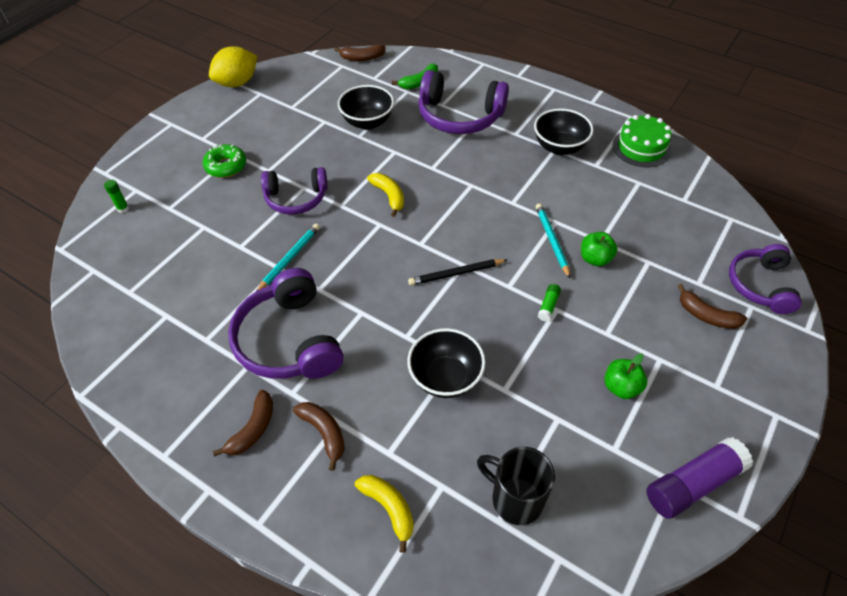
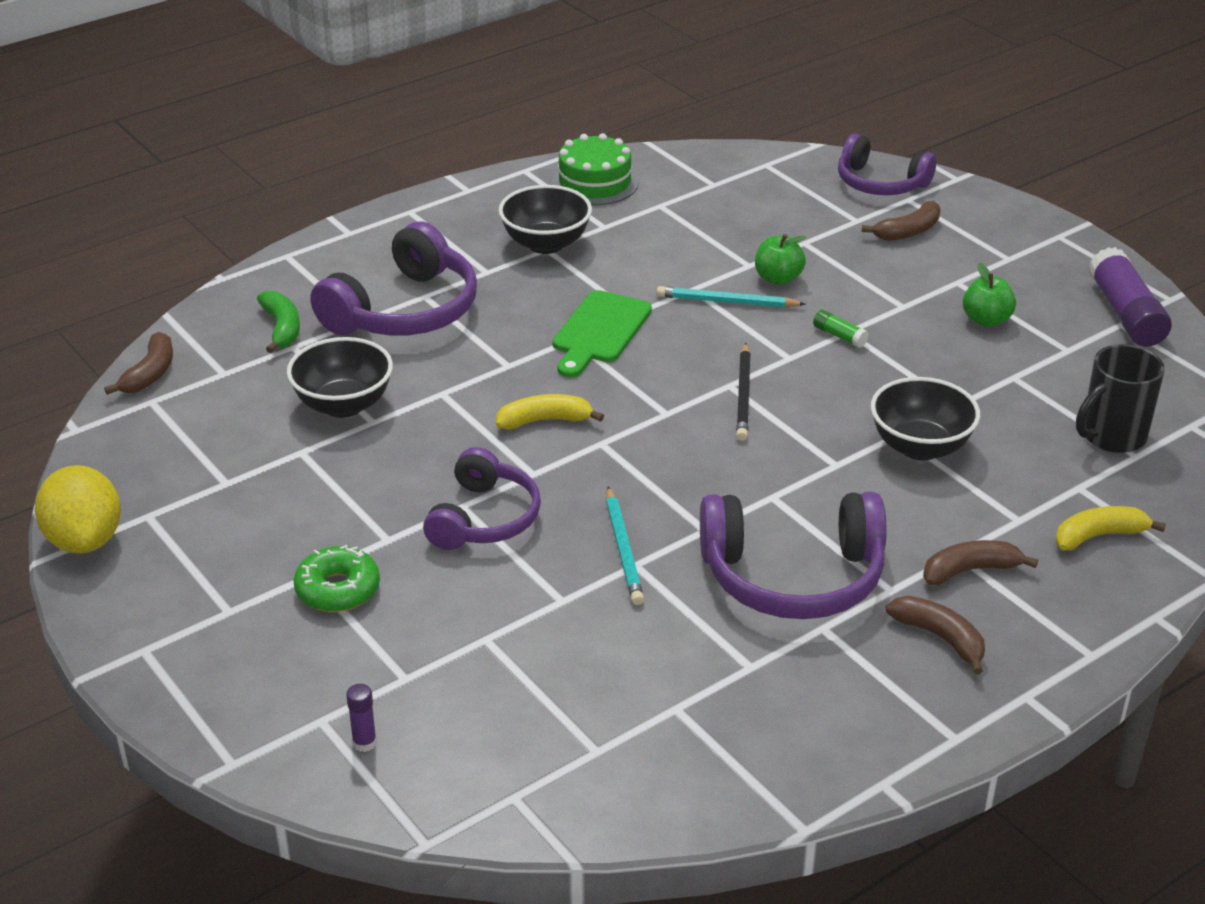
camera: 70 degrees left, 15 degrees down
(123, 208) = (364, 743): green glue stick -> purple glue stick
(289, 259) = (623, 549): turquoise pencil -> turquoise pencil turned 150 degrees counterclockwise
(485, 194) = (599, 331): none -> green cutting board

